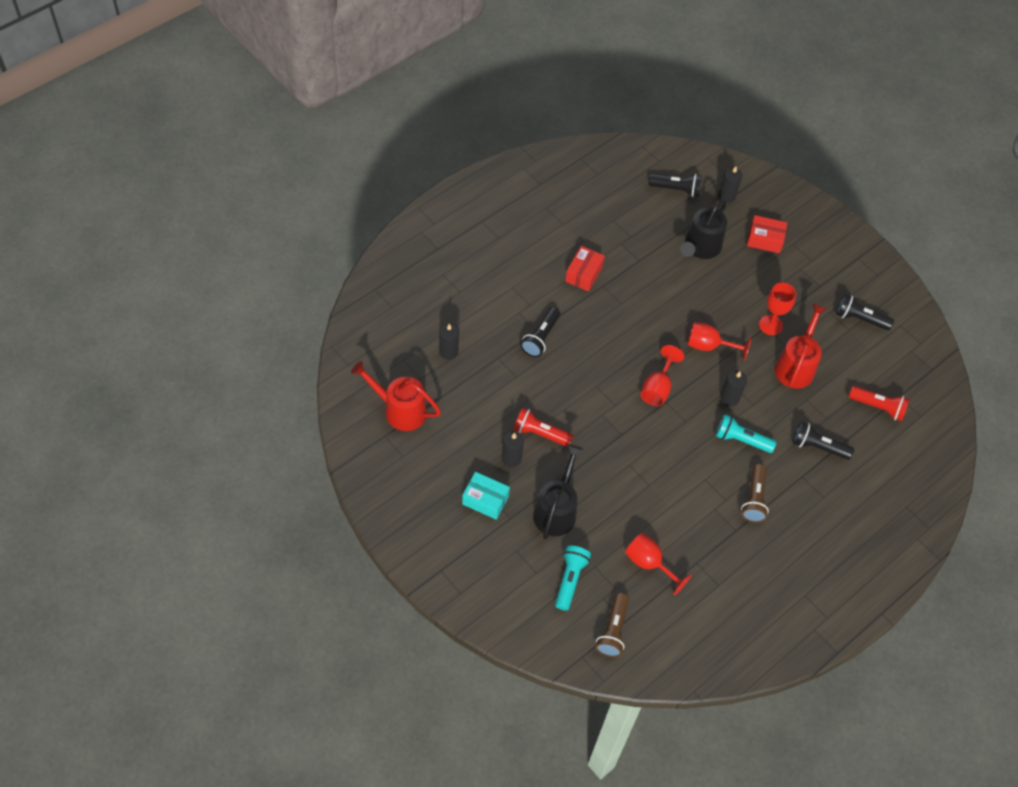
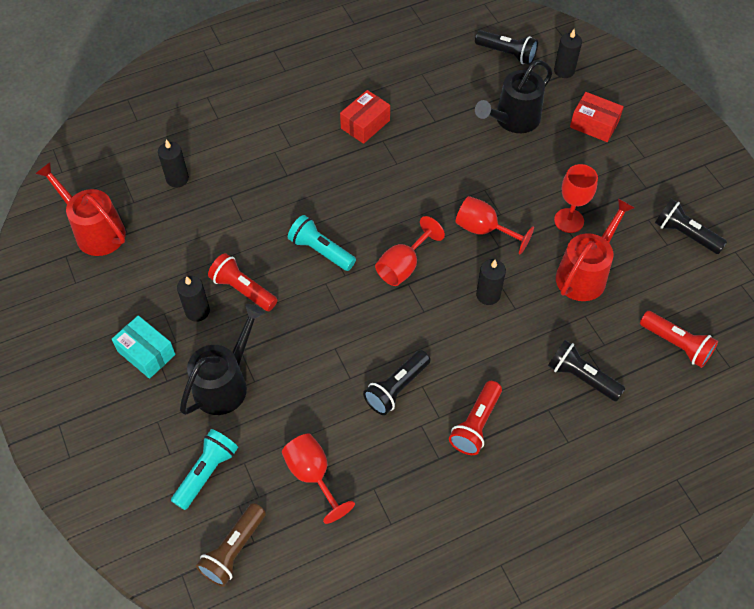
camera: 20 degrees right, 0 degrees up
(540, 338) = (287, 183): black flashlight -> black flashlight (396, 388)
(741, 440) = (485, 348): turquoise flashlight -> turquoise flashlight (321, 250)
(754, 499) = (476, 424): brown flashlight -> red flashlight

